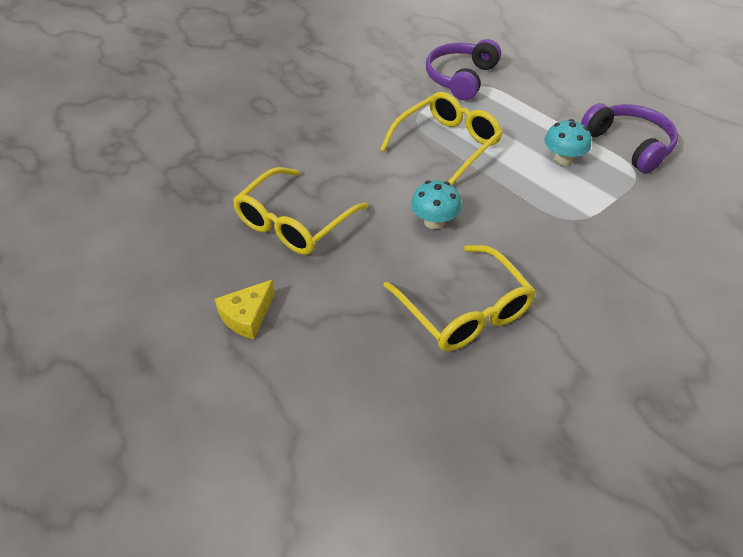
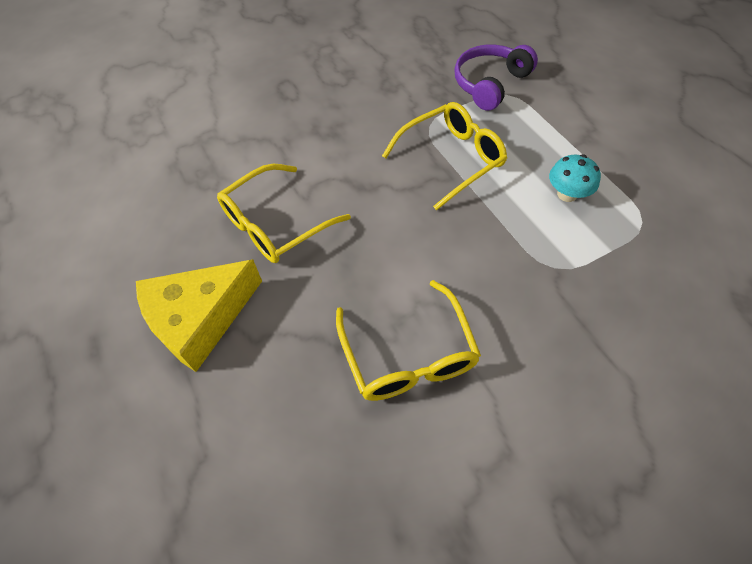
camera: 15 degrees right, 10 degrees up
(247, 316) = (200, 319): yellow cheese -> yellow cheese, size x1.92
(434, 222) = (410, 246): turquoise mushroom -> none
(629, 145) = (645, 188): purple headphones -> none

